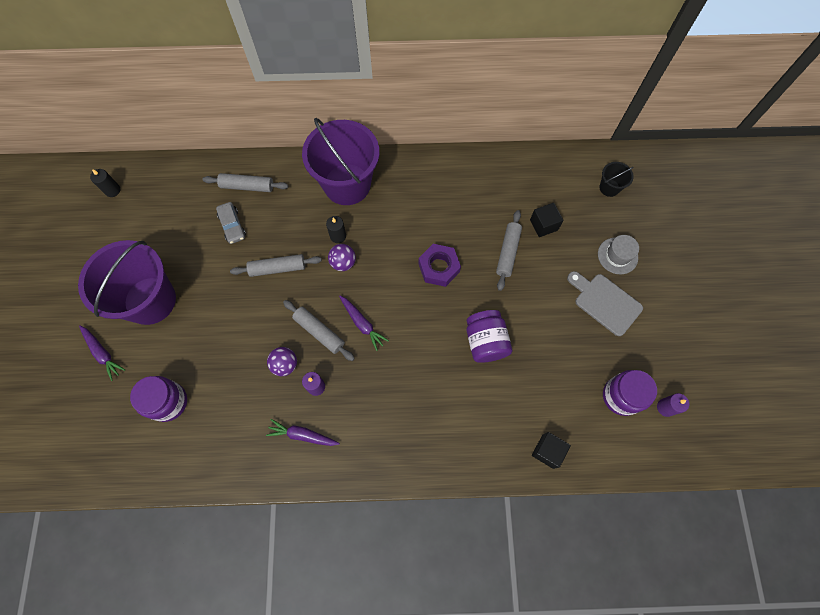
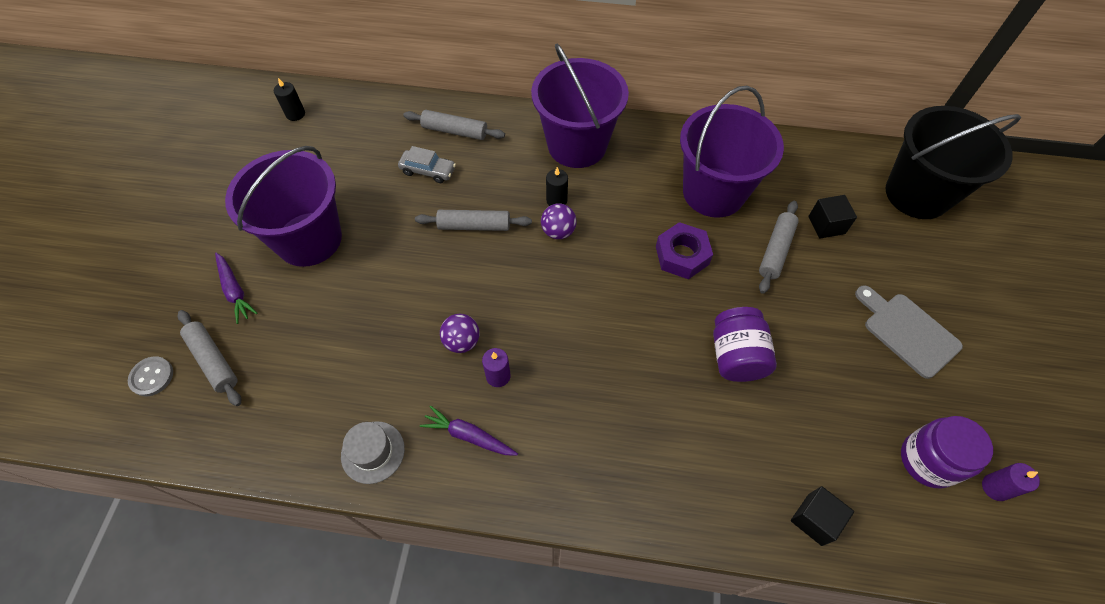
camera: 10 degrees right, 10 degrees down
(57, 432) = (152, 377): none -> grey button
(168, 402) = (301, 363): purple jar -> none
(232, 226) = (428, 171): grey car -> grey car turned 60 degrees counterclockwise
(319, 332) = (514, 308): grey rolling pin -> grey rolling pin (213, 360)
(362, 324) = (572, 307): purple carrot -> none
(457, 210) = (713, 192): none -> purple bucket
(609, 187) = (917, 194): black bucket -> black bucket, size x2.35
(617, 256) = (926, 276): grey hat -> grey hat (373, 452)

